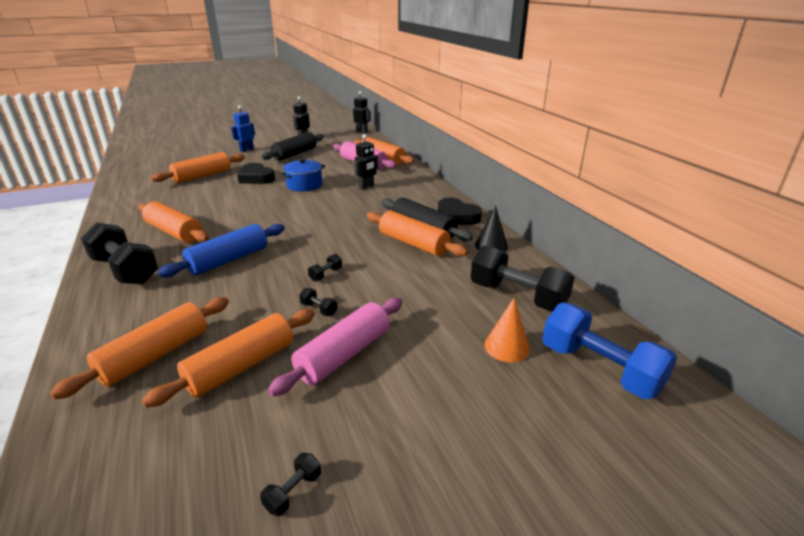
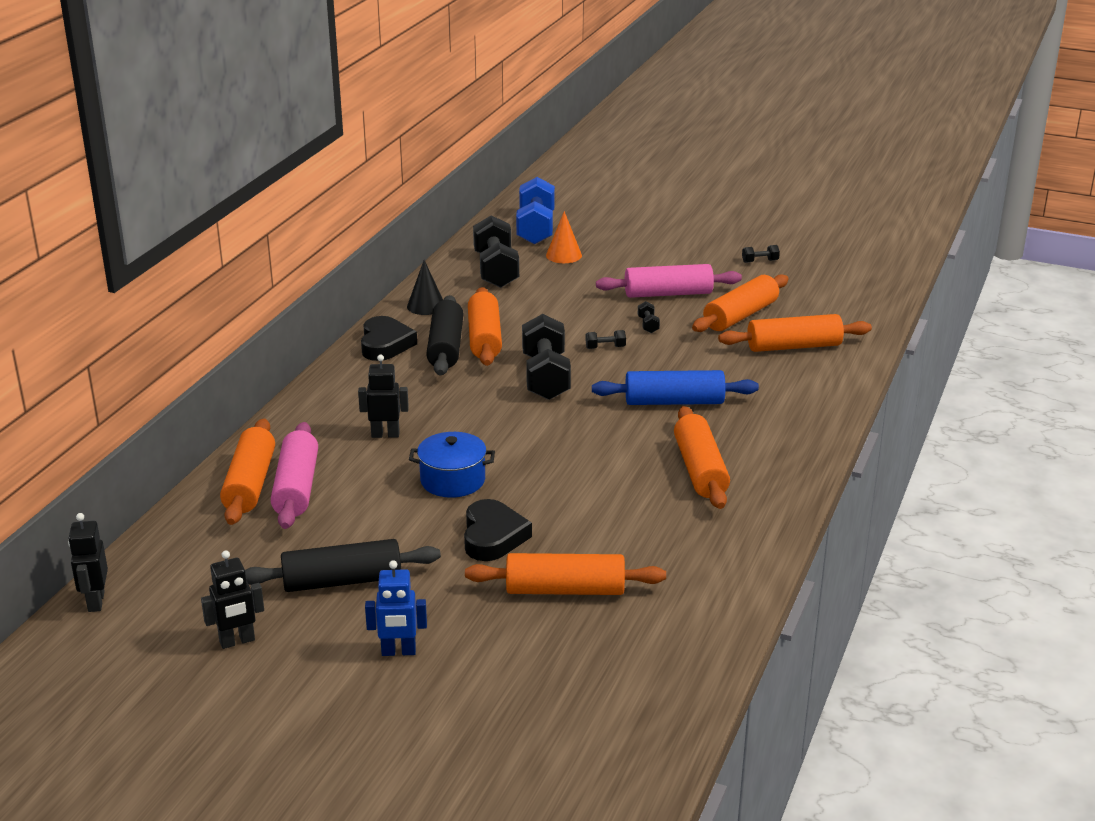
camera: 135 degrees left, 0 degrees up
(125, 270) = (782, 436): black dumbbell -> black dumbbell (545, 377)
(241, 366) = (740, 316): orange rolling pin -> orange rolling pin turned 45 degrees counterclockwise

